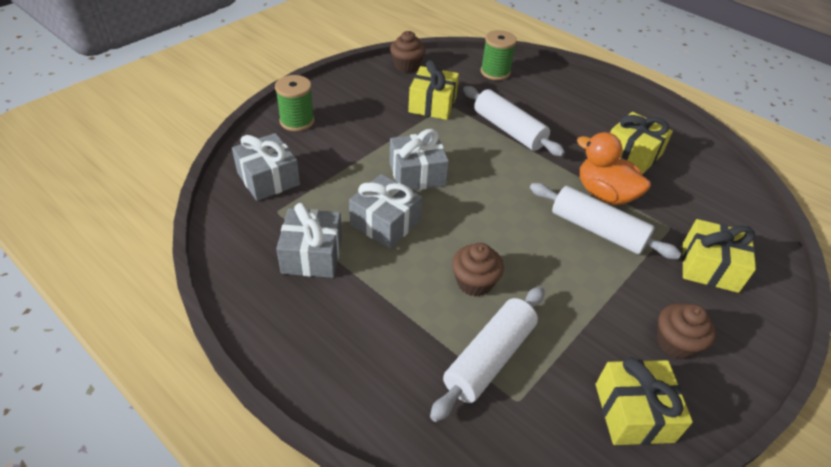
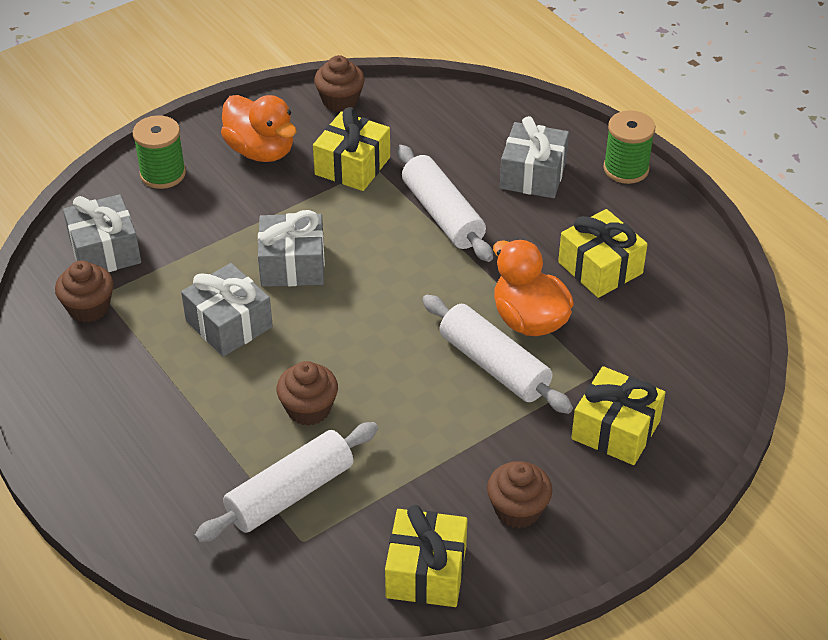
camera: 15 degrees right, 0 degrees up
(267, 223) = (89, 308): none -> brown cupcake
(312, 255) = (130, 352): grey gift -> grey gift (533, 175)
(364, 100) = (261, 151): none -> orange duck
(495, 72) = (464, 122): green spool -> green spool (626, 169)

